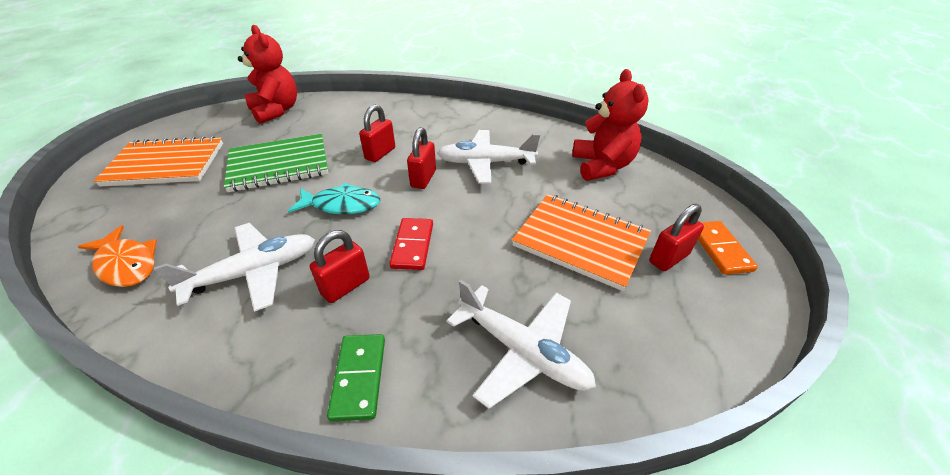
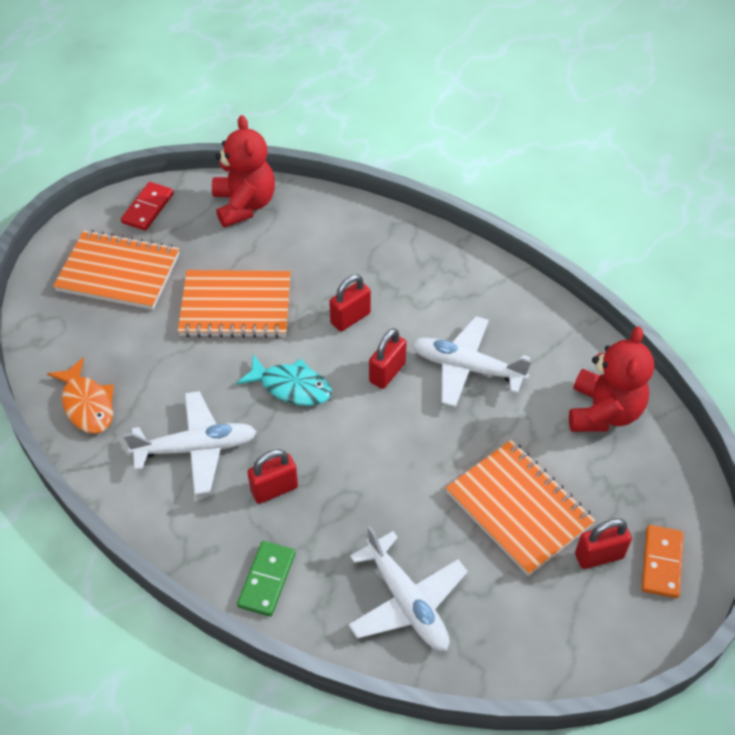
camera: 20 degrees right, 10 degrees up
(279, 165) = (236, 306): green notebook -> orange notebook
(413, 245) = (348, 461): red domino -> red domino (148, 208)

